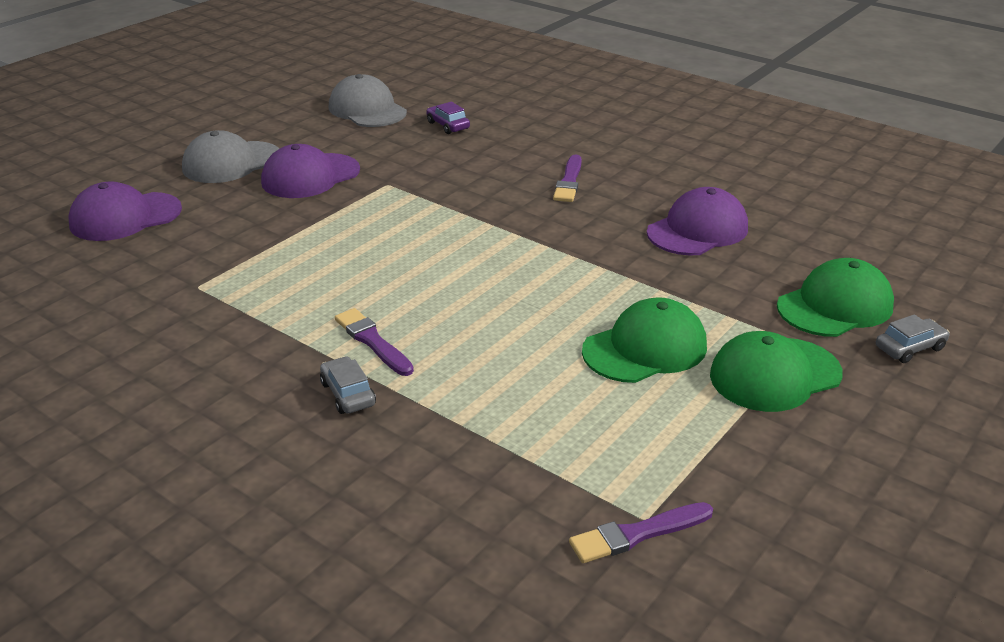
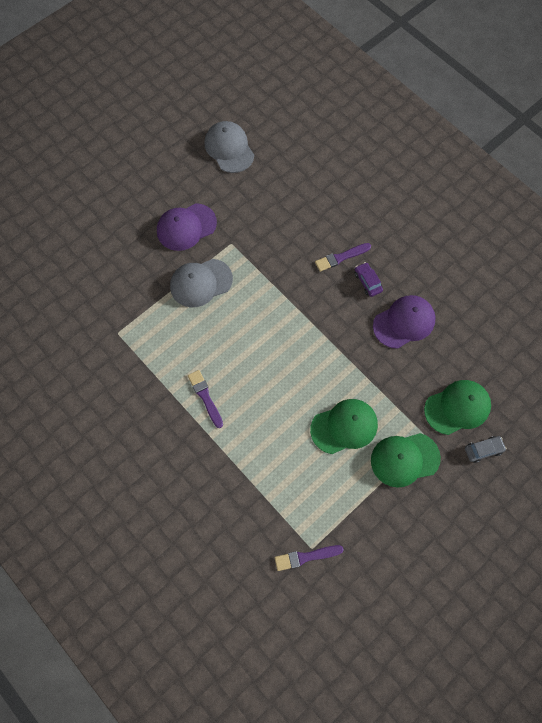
camera: 10 degrees right, 35 degrees up
(125, 217) = (78, 256): purple cap -> none
(231, 163) = (140, 203): grey cap -> grey cap (201, 283)
(348, 394) = (188, 437): grey car -> none
(448, 125) = (278, 177): purple car -> purple car (367, 282)
(569, 182) = (341, 257): purple brush -> purple brush turned 45 degrees clockwise

